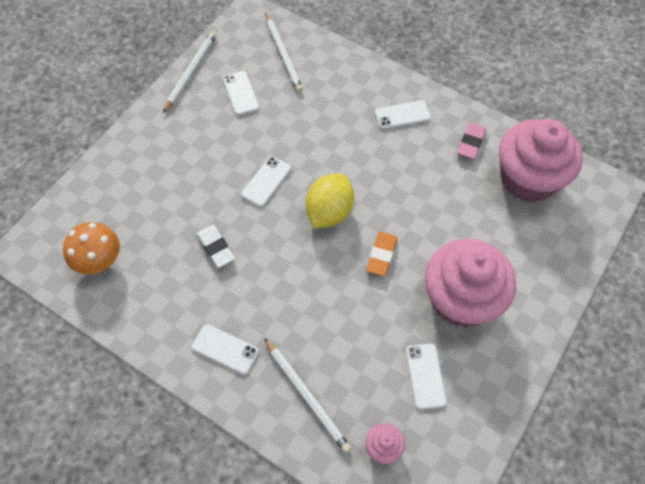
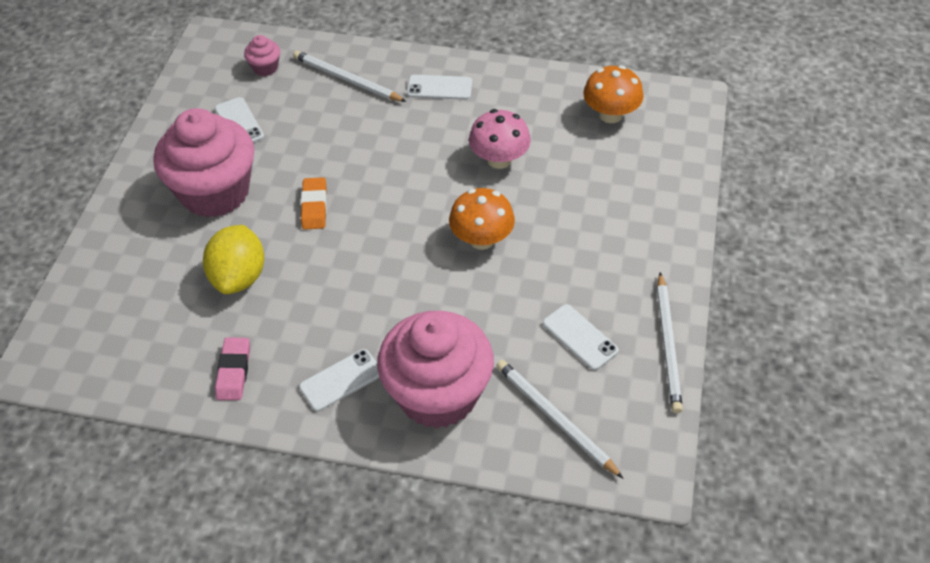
camera: 160 degrees right, 10 degrees down
(216, 248) = (499, 159): white eraser -> pink mushroom
(266, 181) = (481, 239): white phone -> orange mushroom
(329, 212) = (391, 230): yellow lemon -> yellow lemon (239, 277)
(528, 179) = (149, 346): pink cupcake -> pink cupcake (437, 394)

